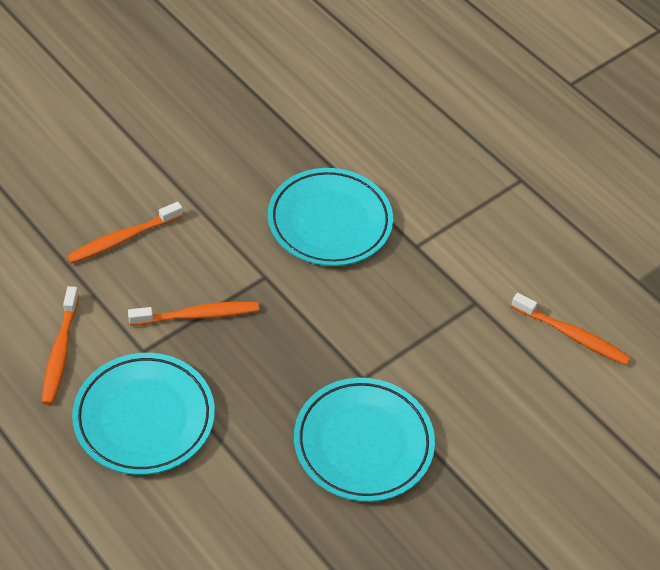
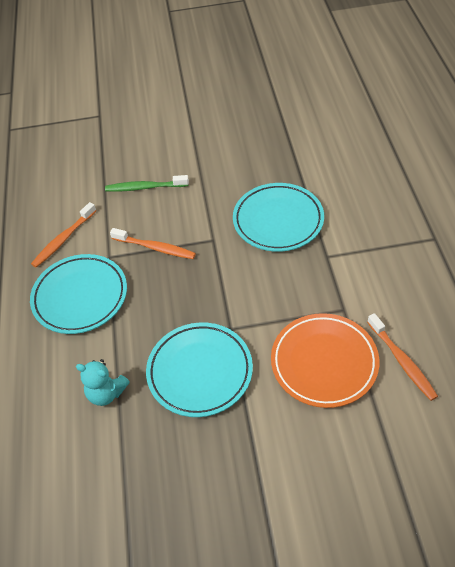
camera: 40 degrees right, 0 degrees up
(122, 239) = (145, 187): orange toothbrush -> green toothbrush
(269, 518) = (106, 393): none -> turquoise teddy bear
(493, 372) = (324, 362): none -> orange plate

